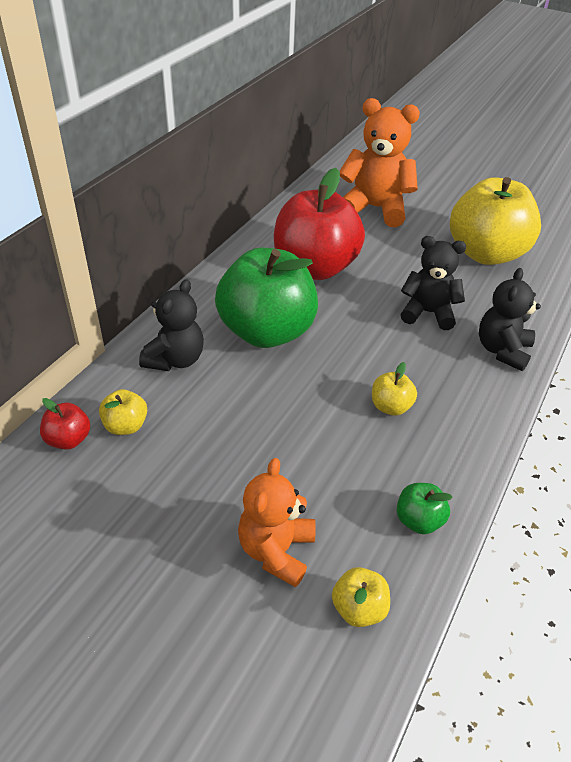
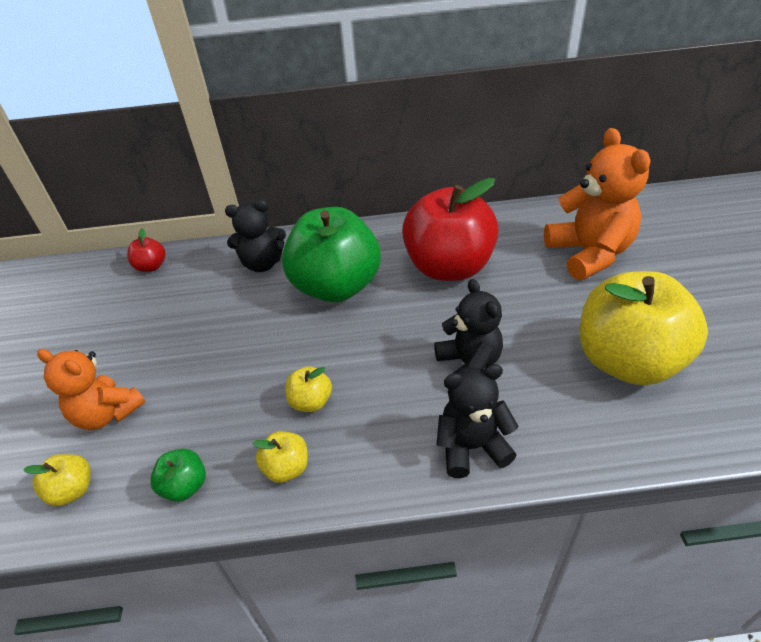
camera: 60 degrees right, 0 degrees up
(126, 426) = (180, 281): yellow apple -> yellow apple (286, 468)
(276, 551) = (107, 413): orange teddy bear -> orange teddy bear turned 135 degrees counterclockwise

